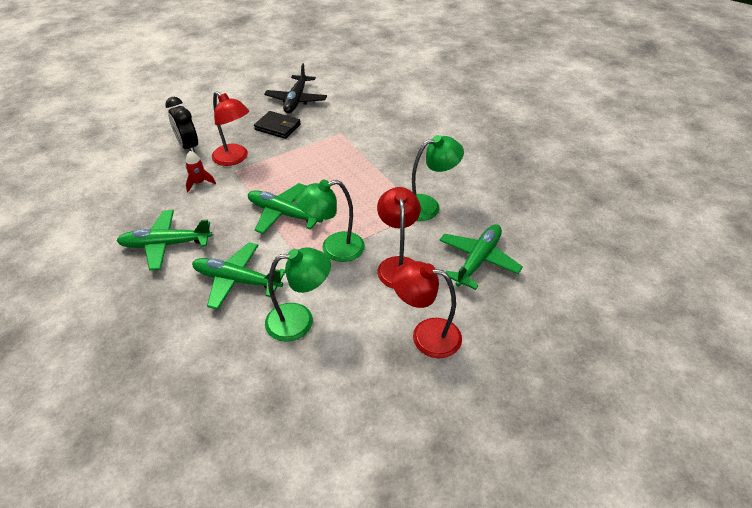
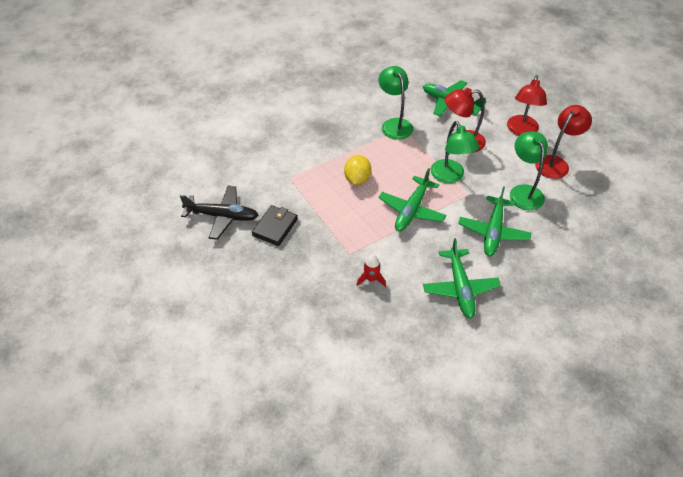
camera: 90 degrees left, 5 degrees up
(189, 147) = (308, 300): black clock -> none
(235, 158) = (330, 256): red lamp -> red lamp (555, 163)
(335, 175) = (357, 179): none -> yellow lemon

